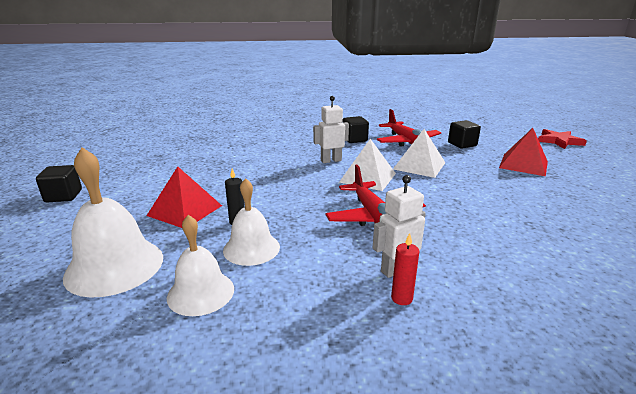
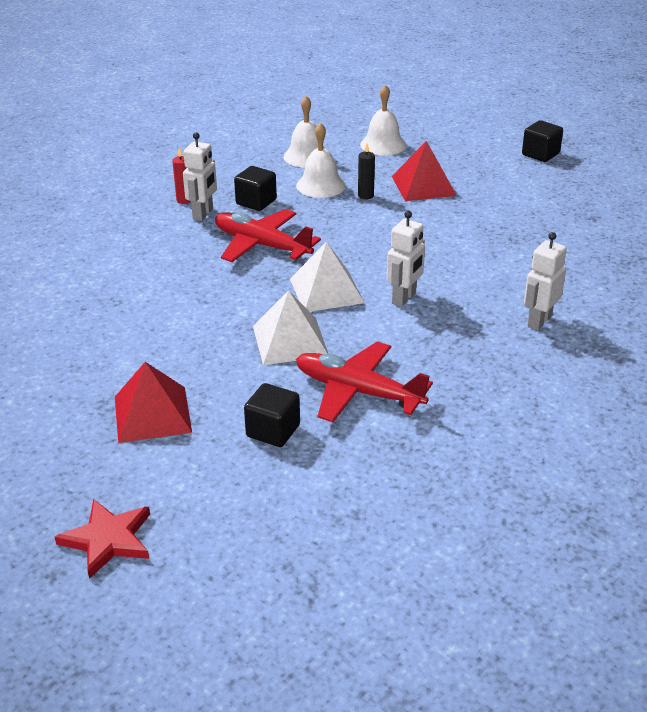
camera: 140 degrees right, 10 degrees up
(114, 266) = (383, 145): white bell -> white bell, size x0.65
(288, 136) = (539, 321): none -> white robot
(354, 139) = (441, 360): black cube -> black cube (256, 202)

